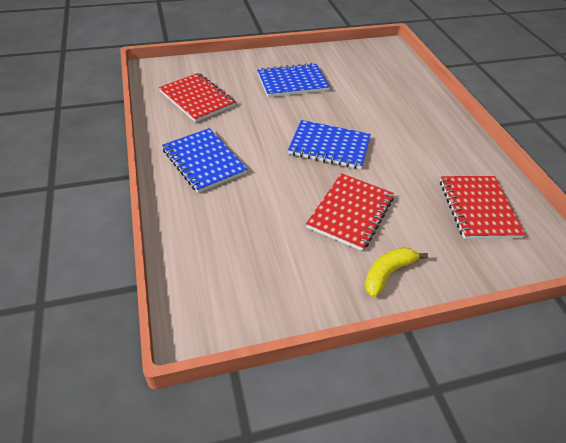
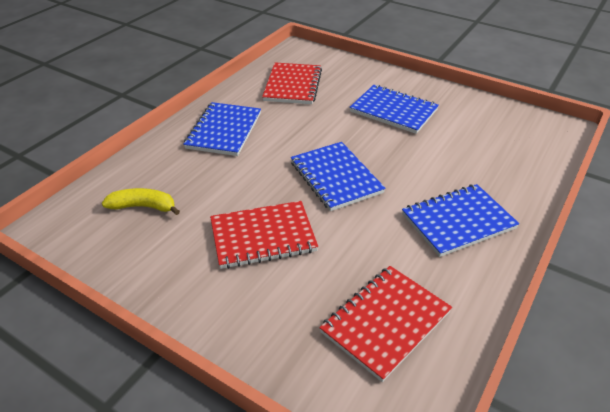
camera: 50 degrees right, 5 degrees down
(388, 273) = (210, 300): yellow banana -> yellow banana (143, 207)
(425, 130) = (458, 221): none -> blue notebook

